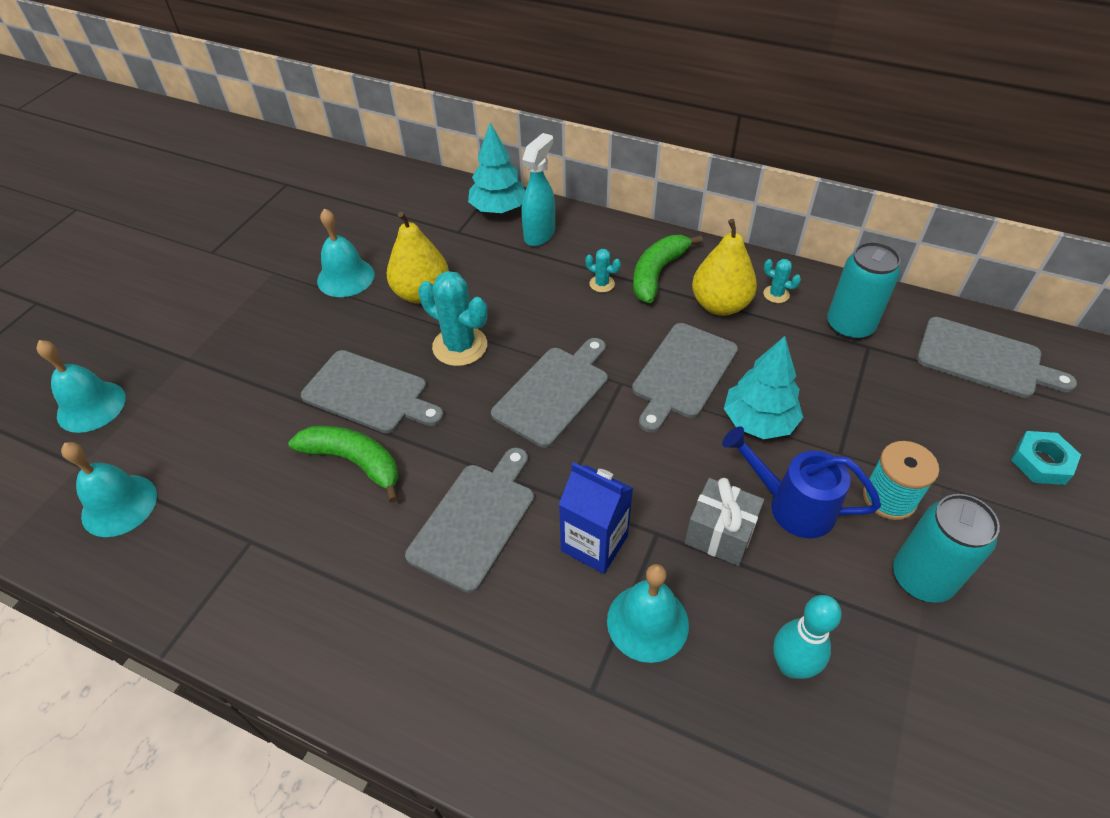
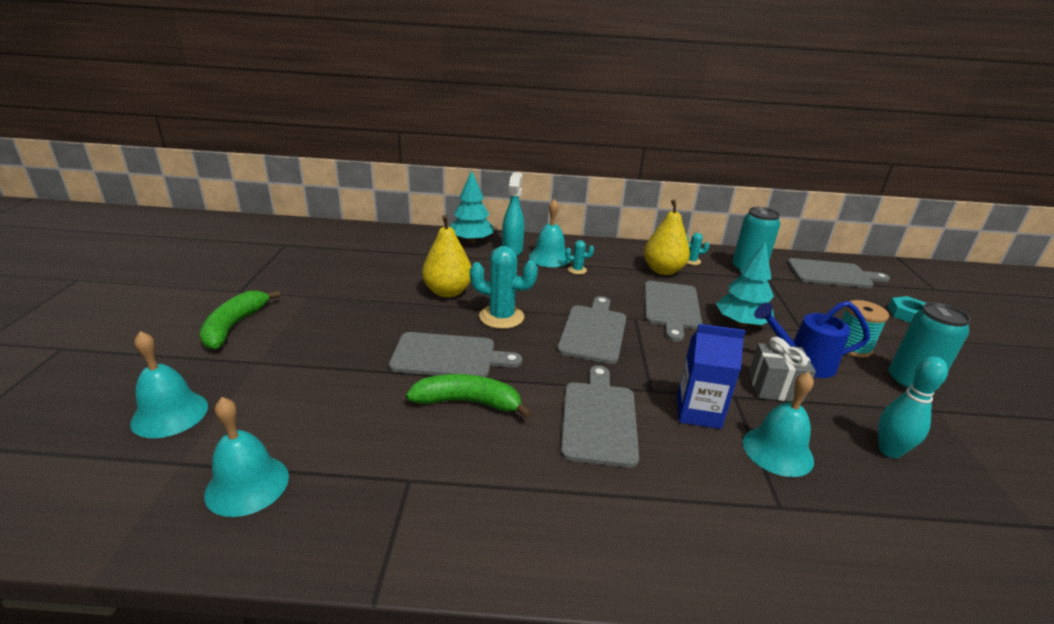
camera: 25 degrees left, 20 degrees down
(345, 277) = (376, 291): turquoise bell -> turquoise bell (549, 257)
(657, 273) = (609, 260): green banana -> green banana (234, 326)

